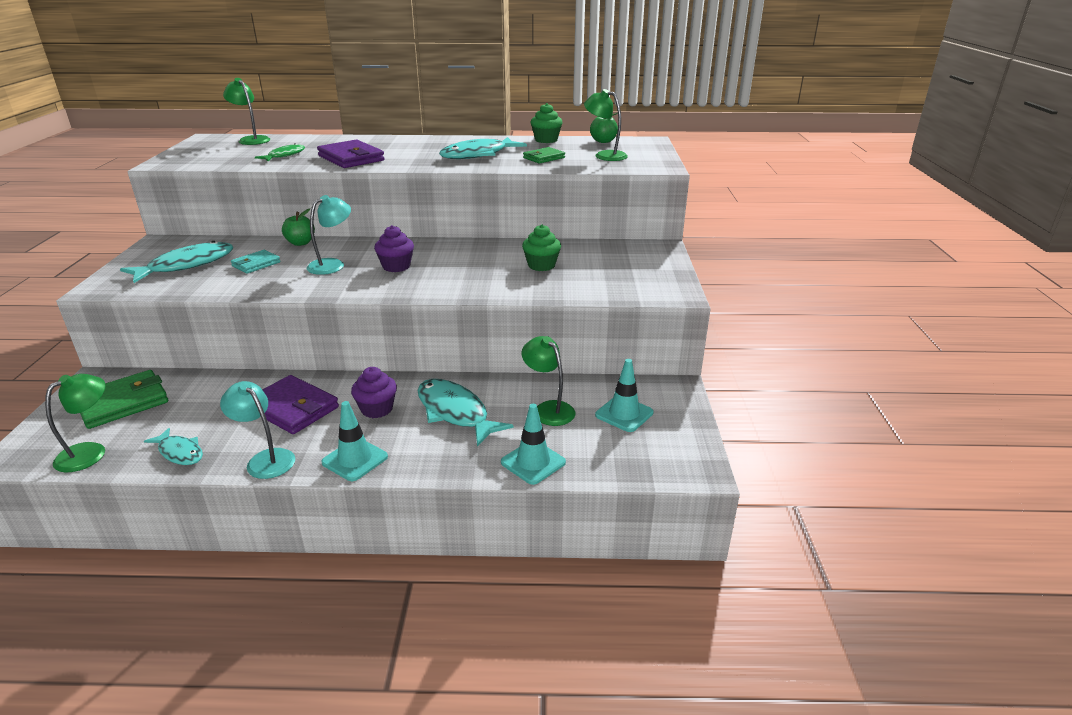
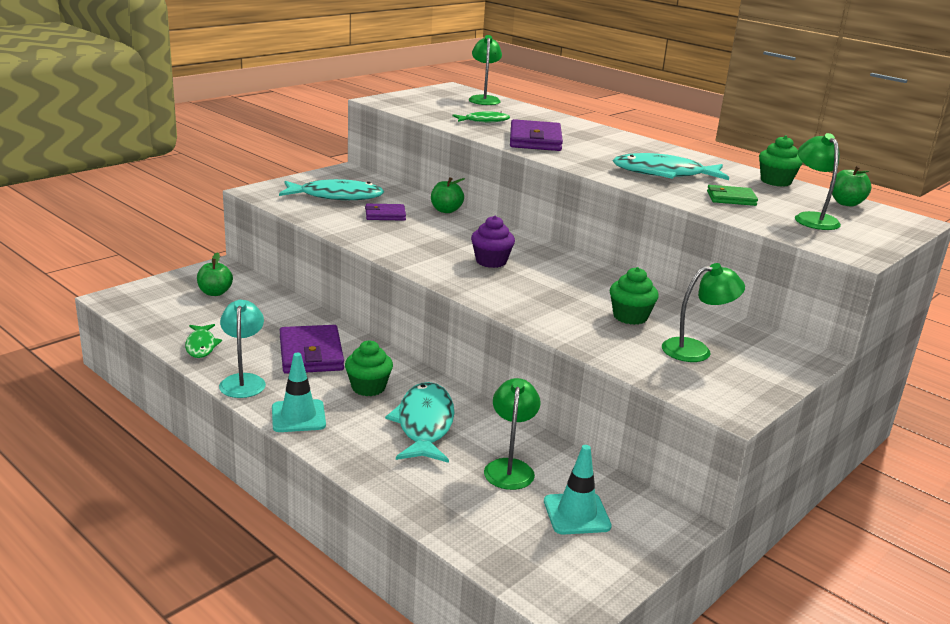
camera: 40 degrees right, 5 degrees down
(90, 452) = (156, 317): green lamp -> green lamp (695, 350)
(123, 403) = (215, 293): green wallet -> green apple
(180, 452) = (201, 346): turquoise fish -> green fish
(256, 264) = (385, 215): turquoise wallet -> purple wallet
(332, 264) = (441, 238): turquoise lamp -> none
(377, 409) = (368, 387): purple cupcake -> green cupcake
(533, 462) = (426, 502): turquoise traffic cone -> none

